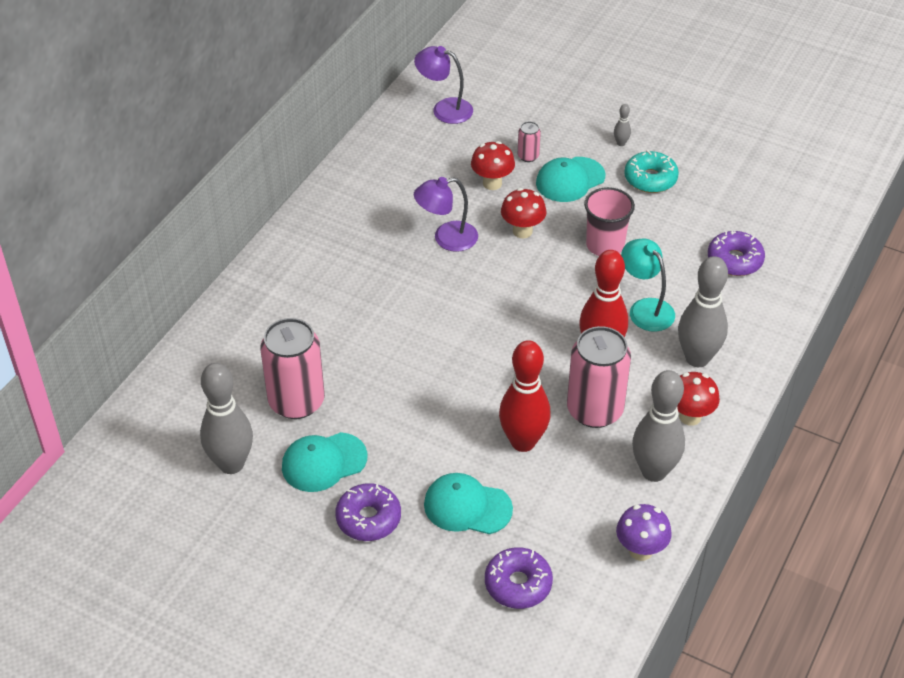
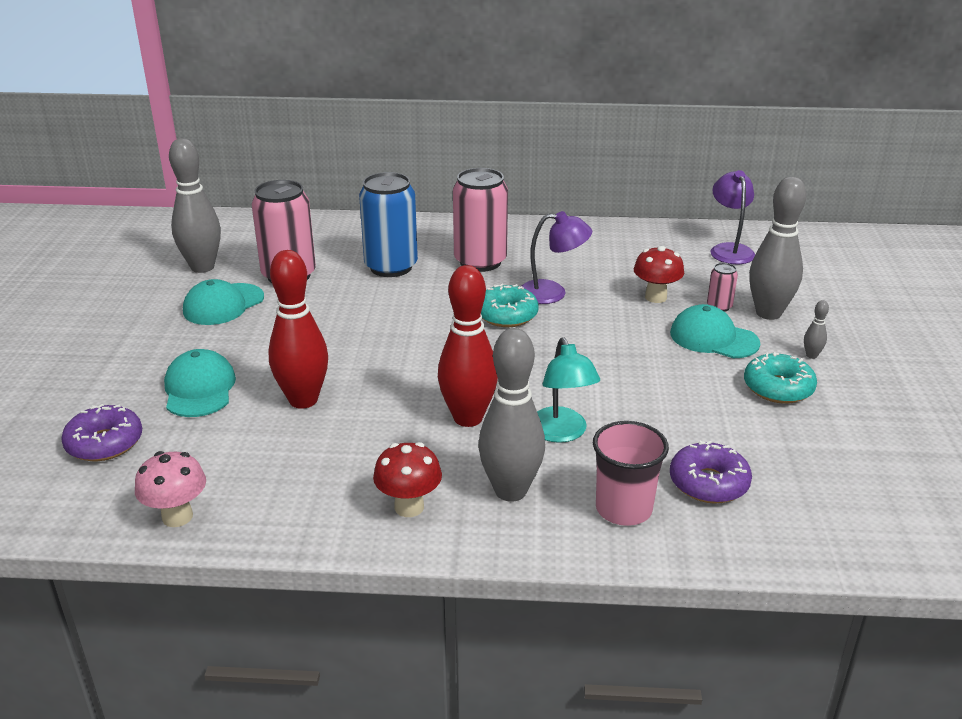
camera: 65 degrees right, 15 degrees down
(324, 462) = (223, 304): turquoise cap -> turquoise cap turned 90 degrees counterclockwise
(329, 325) = (391, 267): none -> blue can
(368, 518) = (164, 341): purple donut -> none
(446, 238) = (552, 293): purple lamp -> purple lamp turned 135 degrees clockwise
(465, 279) = (506, 315): none -> turquoise donut
(522, 231) = (605, 329): red mushroom -> none
(594, 410) = (376, 435): pink can -> pink can (480, 262)
(605, 245) = (636, 383): pink cup -> pink cup (623, 509)
(640, 550) = (177, 517): purple mushroom -> pink mushroom
(645, 308) = (561, 433): turquoise lamp -> turquoise lamp turned 135 degrees clockwise
(654, 471) = (304, 499): grey bowling pin -> grey bowling pin (768, 313)

